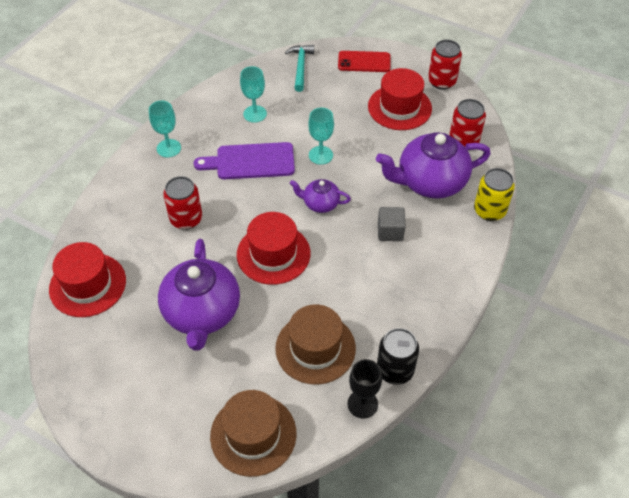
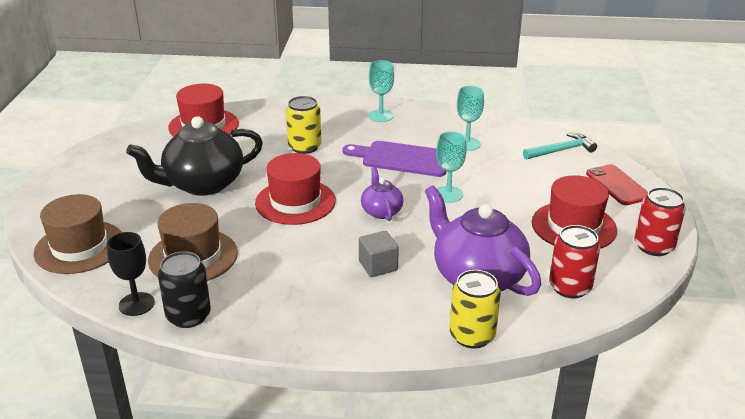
camera: 65 degrees right, 20 degrees down
(186, 219) = (304, 147): red can -> yellow can
(202, 313) = (202, 184): purple teapot -> black teapot
(251, 161) = (402, 159): purple cutting board -> purple cutting board turned 45 degrees counterclockwise

